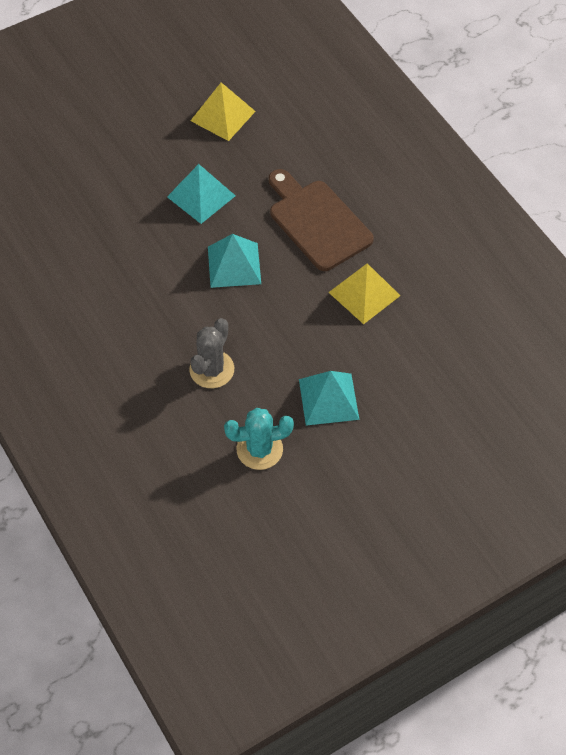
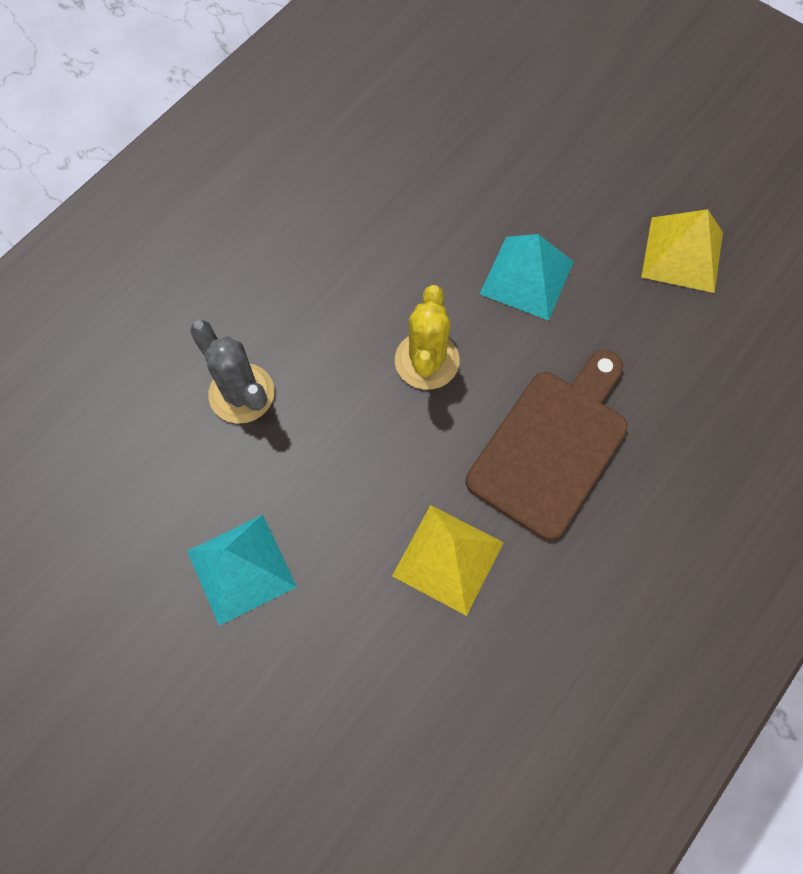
camera: 70 degrees right, 10 degrees up
(212, 369) = (241, 393): grey cactus -> grey cactus turned 45 degrees clockwise
(234, 265) = (427, 361): turquoise pyramid -> yellow cactus
(259, 449) = (129, 501): turquoise cactus -> none

